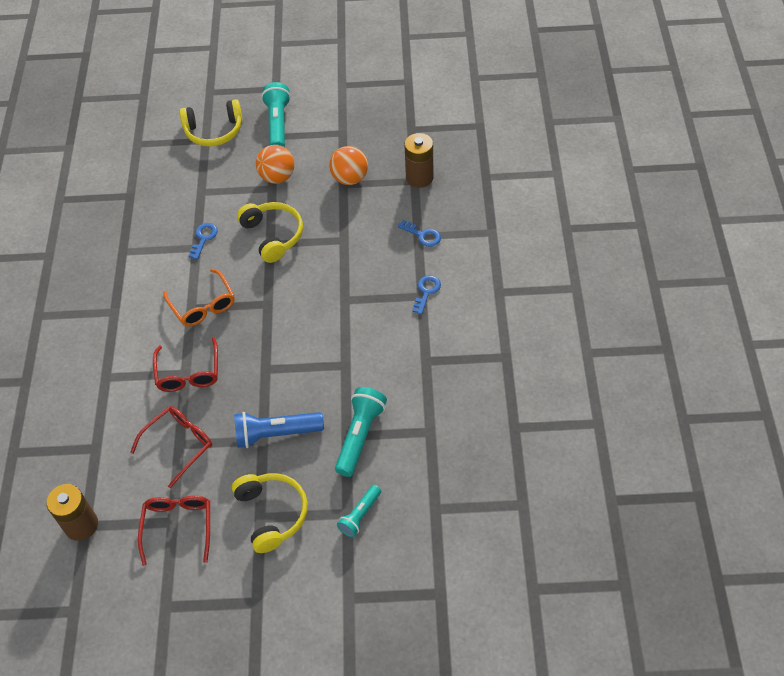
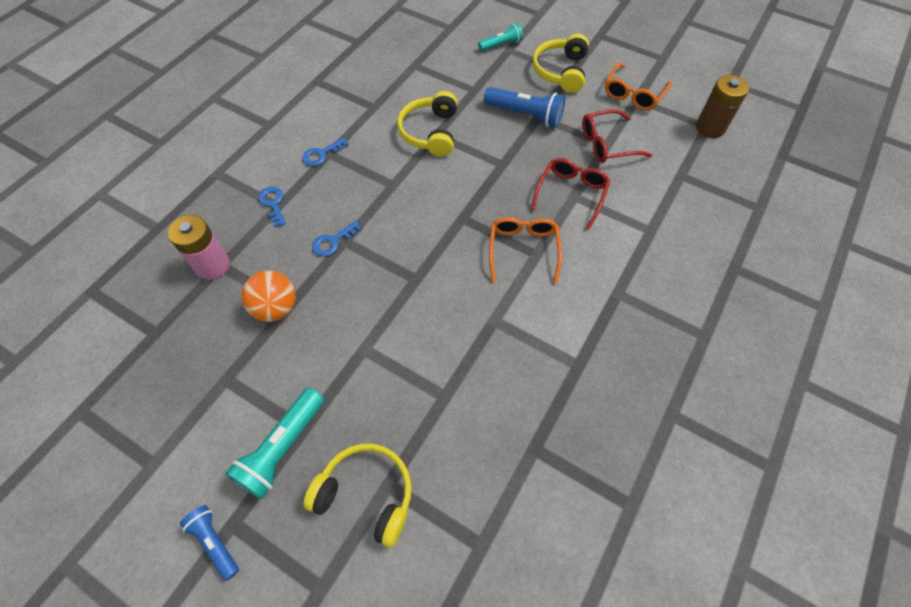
camera: 150 degrees left, 5 degrees up
(178, 526) = (633, 94): red glasses -> orange glasses
(204, 238) = (479, 327): blue key -> blue key (333, 242)
(273, 235) = (406, 286): yellow headphones -> yellow headphones (430, 132)
(277, 79) = (215, 542): none -> blue flashlight
(277, 177) = (346, 360): orange ball -> none
(360, 436) = (465, 85): turquoise flashlight -> none
(419, 177) = (212, 265): brown battery -> pink battery

